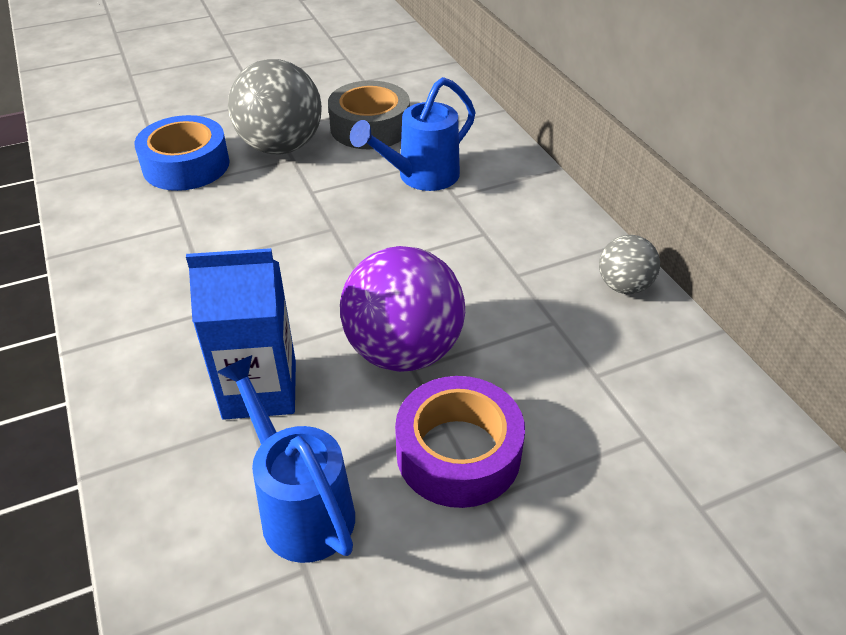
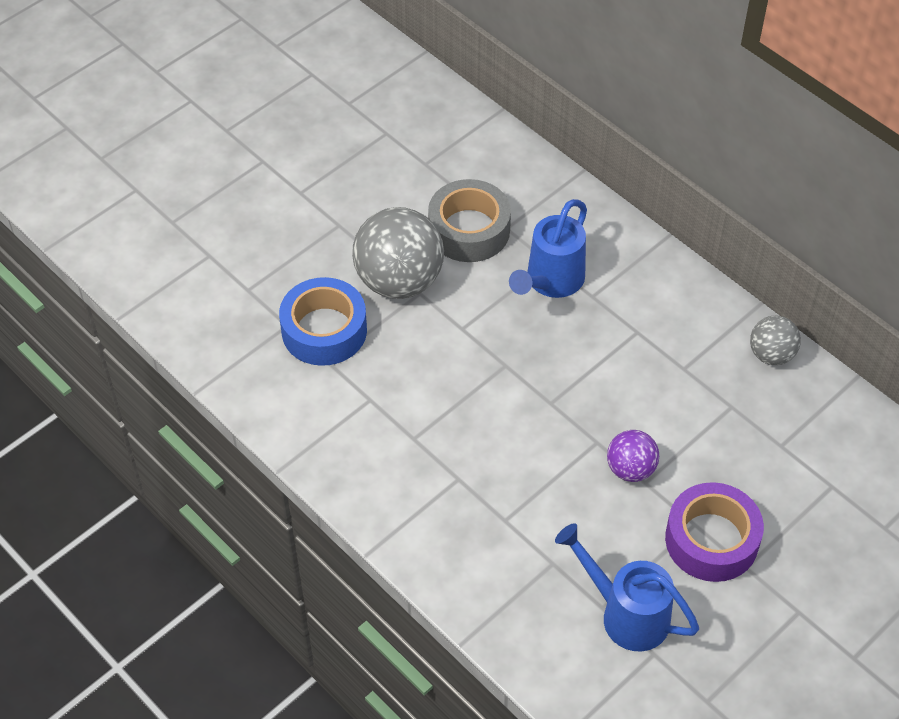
camera: 20 degrees left, 10 degrees up
(260, 389) = (542, 536): blue carton -> none
(403, 351) = (630, 469): purple ball -> purple ball, size x0.53

